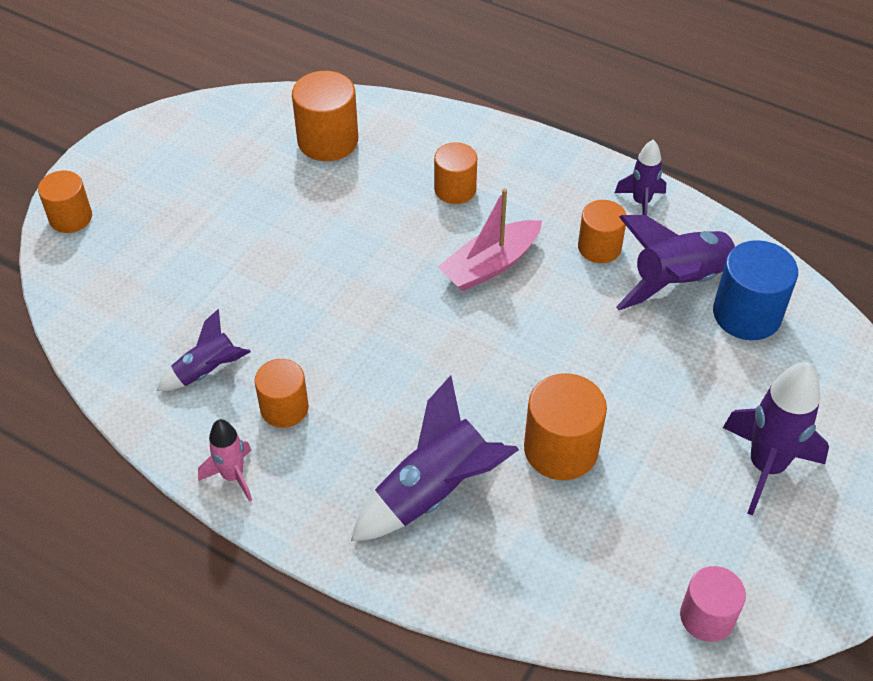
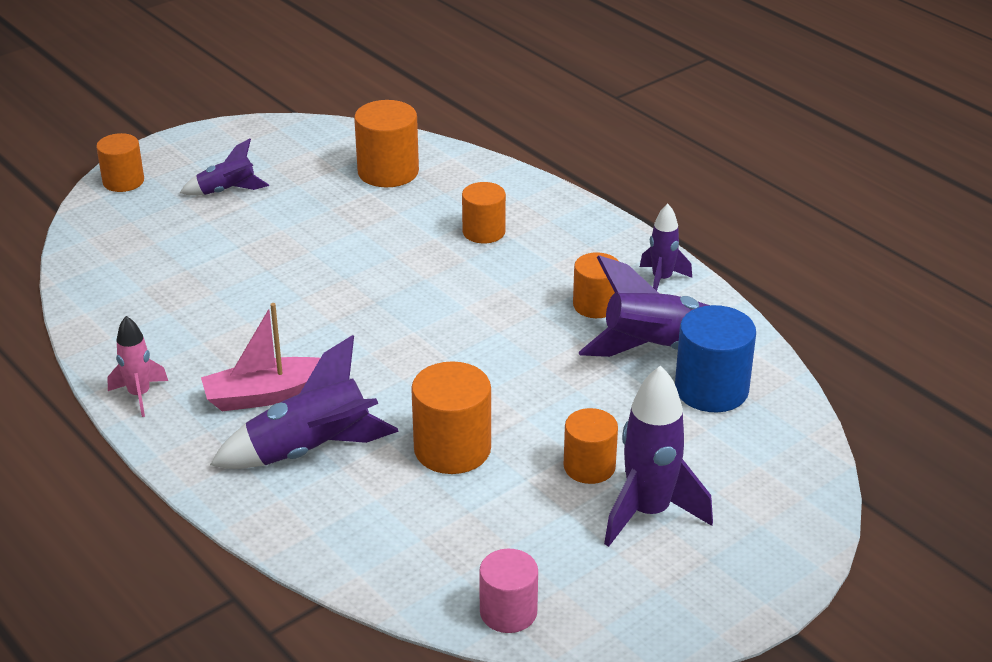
camera: 20 degrees right, 15 degrees down
(207, 371) = (167, 315): purple rocket -> purple rocket (227, 191)
(284, 408) = (217, 357): orange cylinder -> orange cylinder (589, 467)
(490, 265) = (479, 296): pink boat -> pink boat (267, 395)

